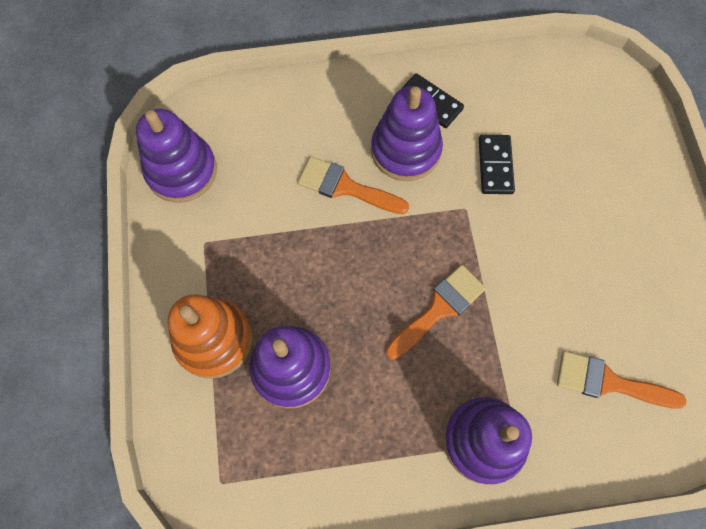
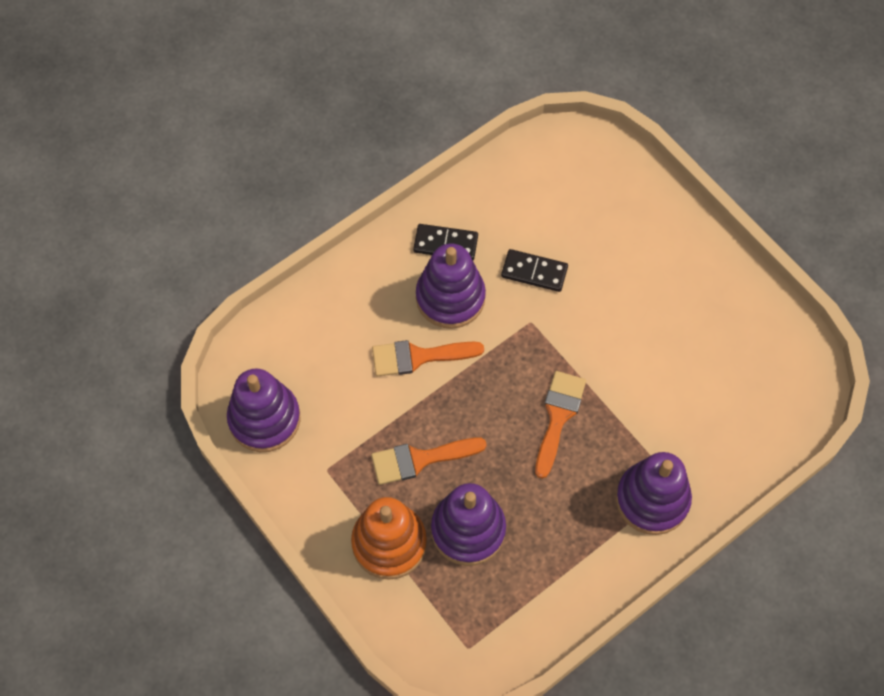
camera: 30 degrees left, 5 degrees down
(495, 166) = (534, 272): black domino -> black domino turned 45 degrees counterclockwise
(609, 382) = (721, 402): orange brush -> orange brush (420, 459)

